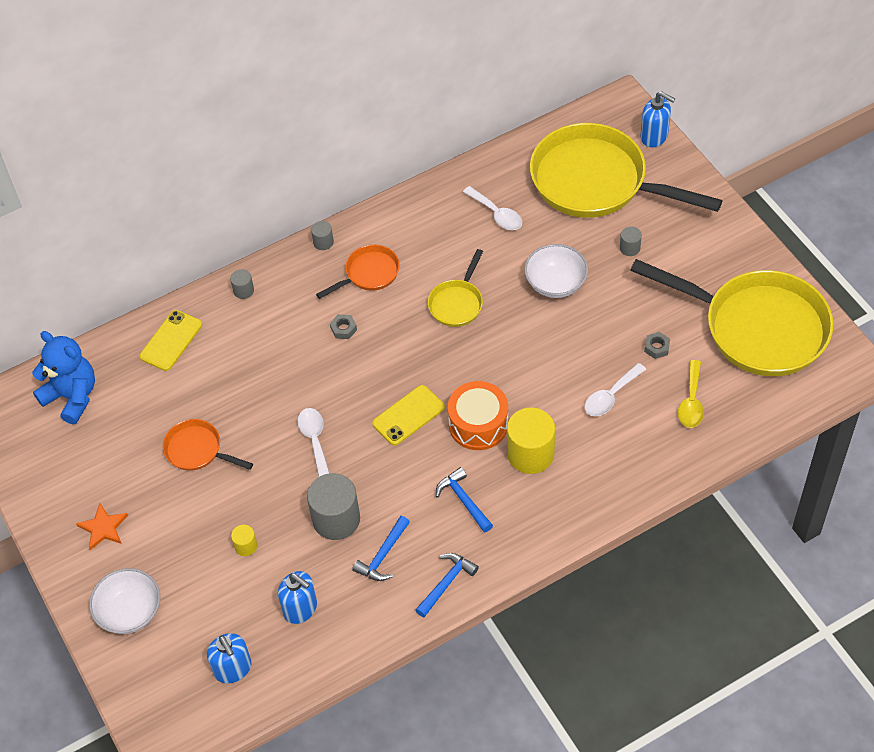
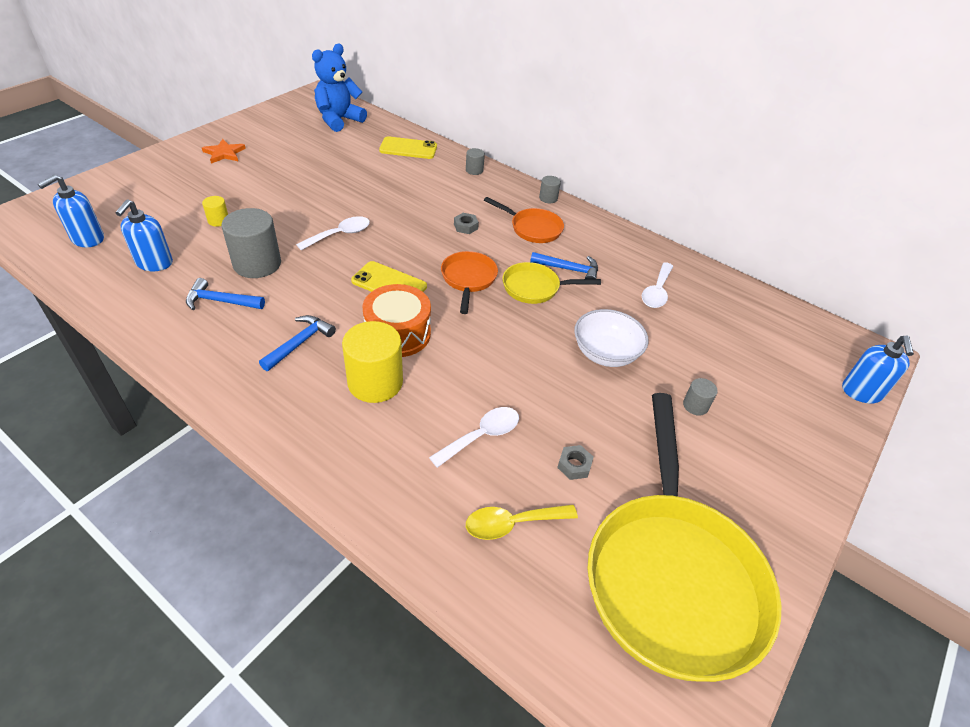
camera: 60 degrees right, 10 degrees down
(72, 396) = (339, 120): blue teddy bear -> blue teddy bear turned 150 degrees counterclockwise
(129, 611) = (146, 179): white bowl -> none
(197, 450) = (309, 179): orange pan -> orange pan (468, 279)
(446, 583) = (192, 353): blue hammer -> blue hammer (569, 270)
(596, 182) = (757, 356): yellow pan -> none
(610, 396) = (482, 436): white spoon -> white spoon turned 120 degrees clockwise

